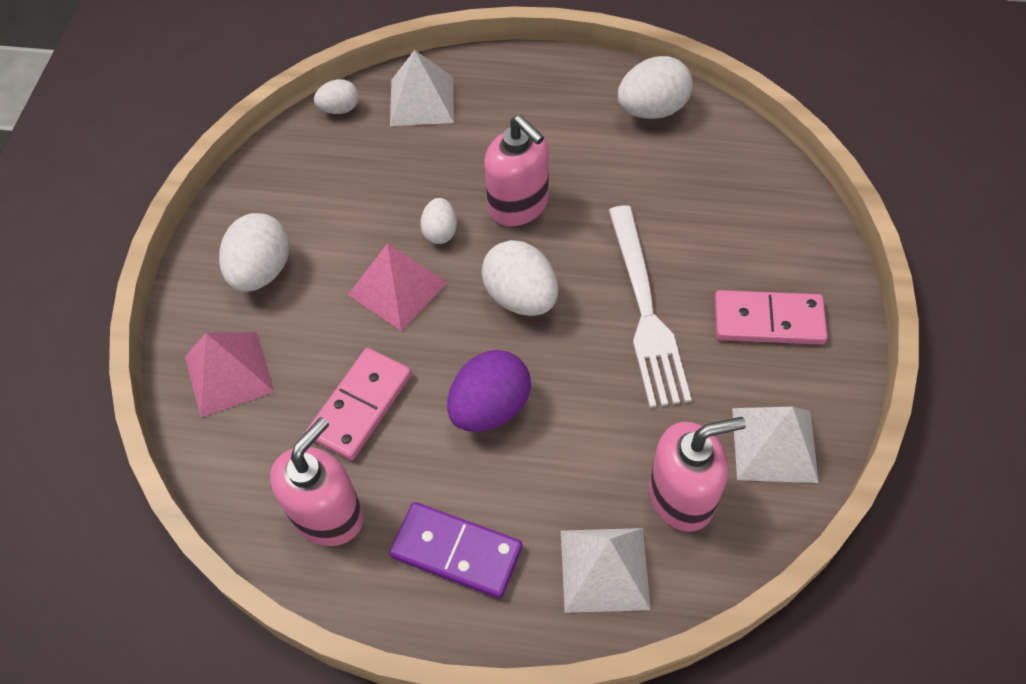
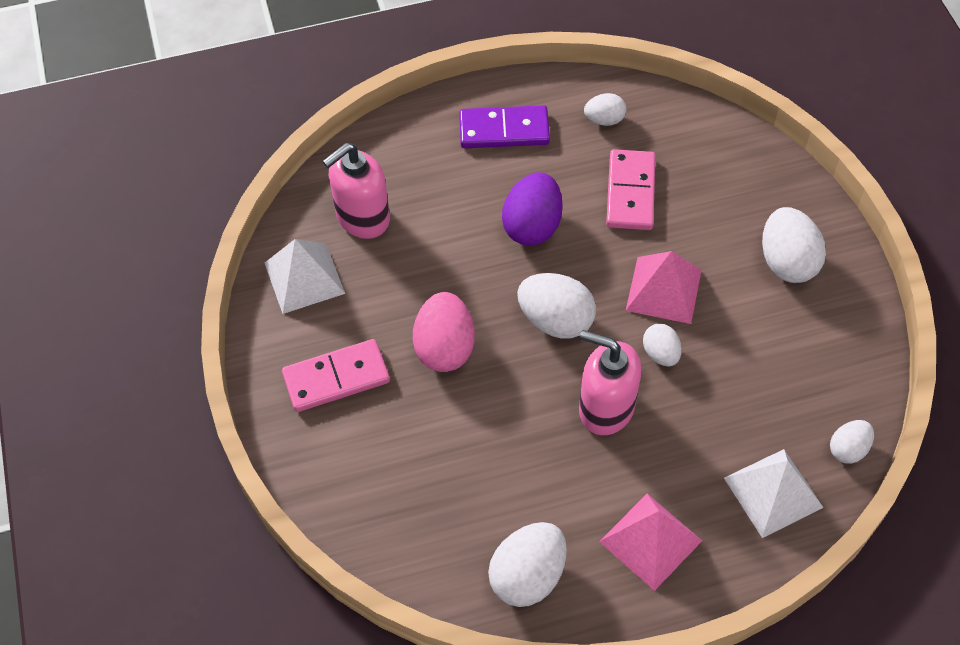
camera: 155 degrees right, 0 degrees up
(229, 373) = (745, 178): pink pyramid -> pink pyramid (650, 541)
(328, 515) = (604, 120): pink soap dispenser -> white egg
(604, 569) = (399, 155): white pyramid -> none
(645, 311) = (445, 348): white fork -> pink egg

